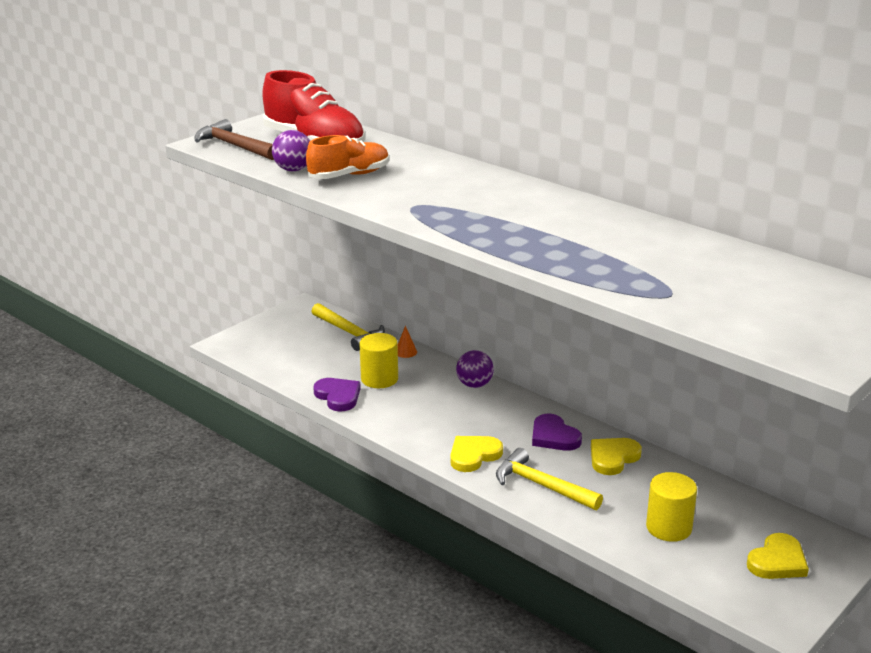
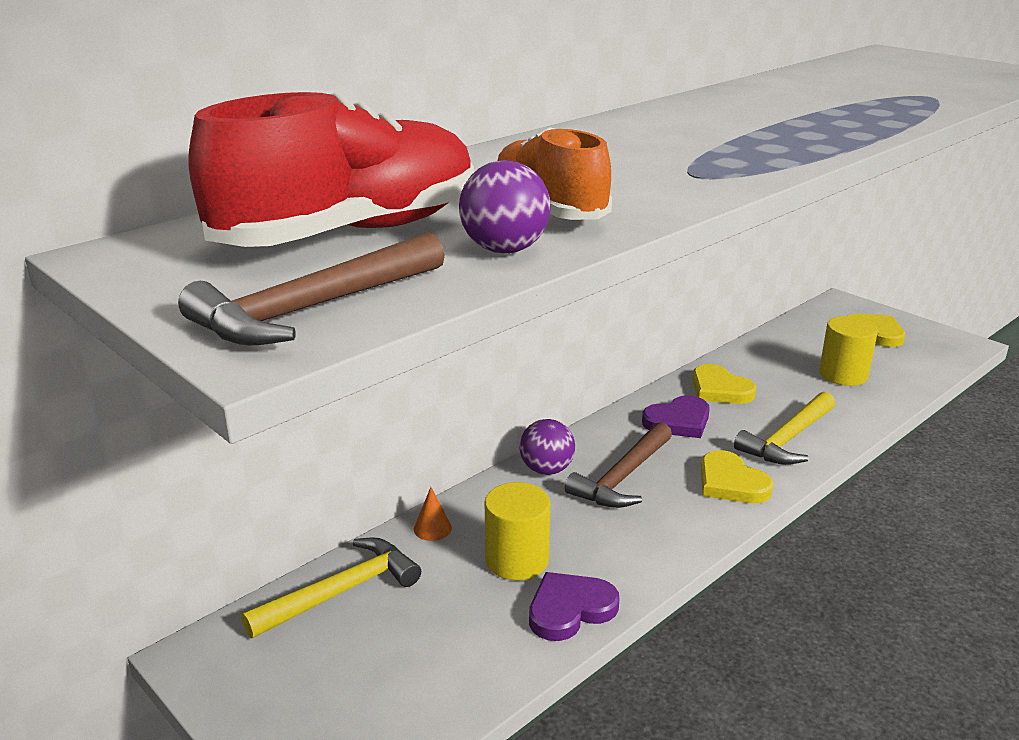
camera: 85 degrees left, 0 degrees up
(472, 413) = (623, 477): none -> brown hammer

